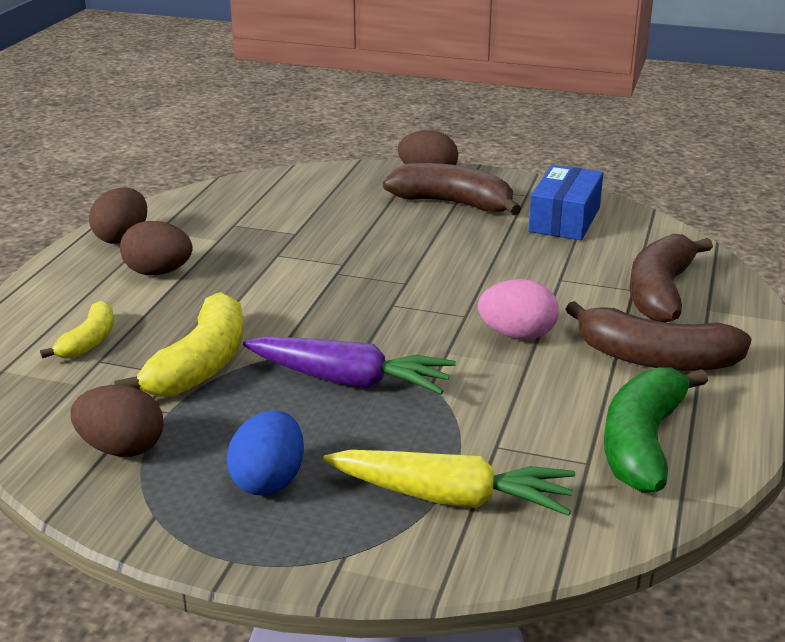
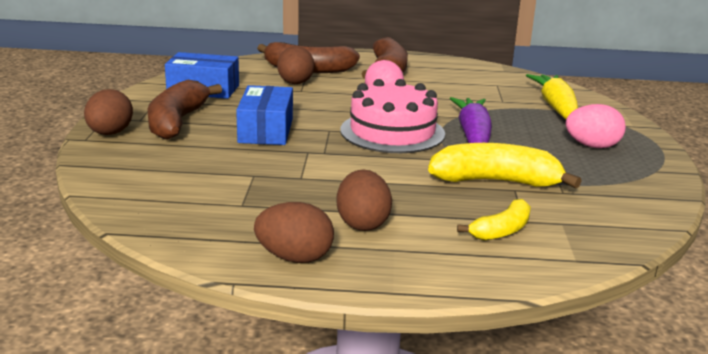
camera: 105 degrees left, 5 degrees down
(89, 341) = (501, 230): yellow banana -> yellow banana turned 135 degrees clockwise
(122, 448) = (613, 190): brown egg -> brown egg (295, 83)
(268, 481) = (592, 146): blue egg -> pink egg
(384, 322) = (392, 132): none -> pink cake
(414, 246) = (266, 130): none -> blue box
(642, 443) = (471, 75): green banana -> none

